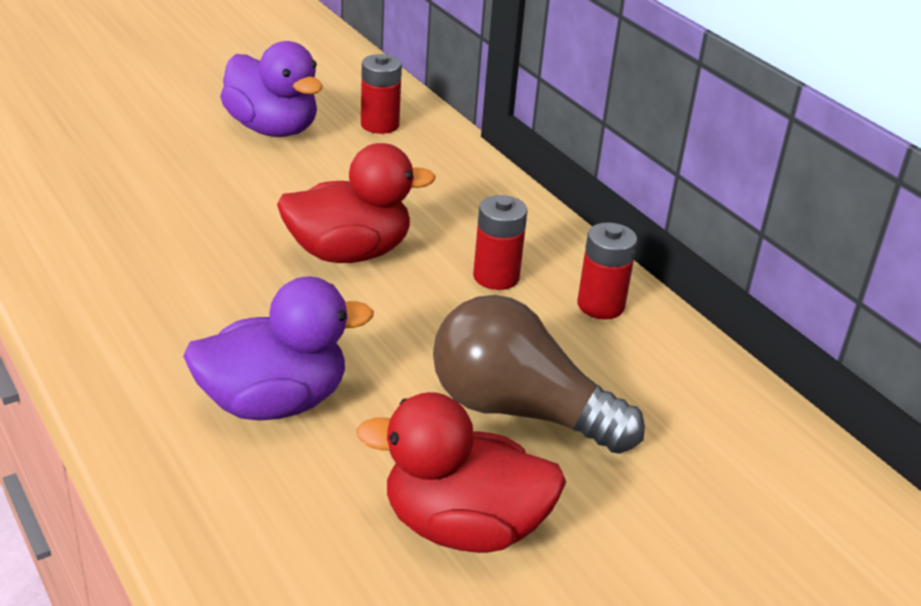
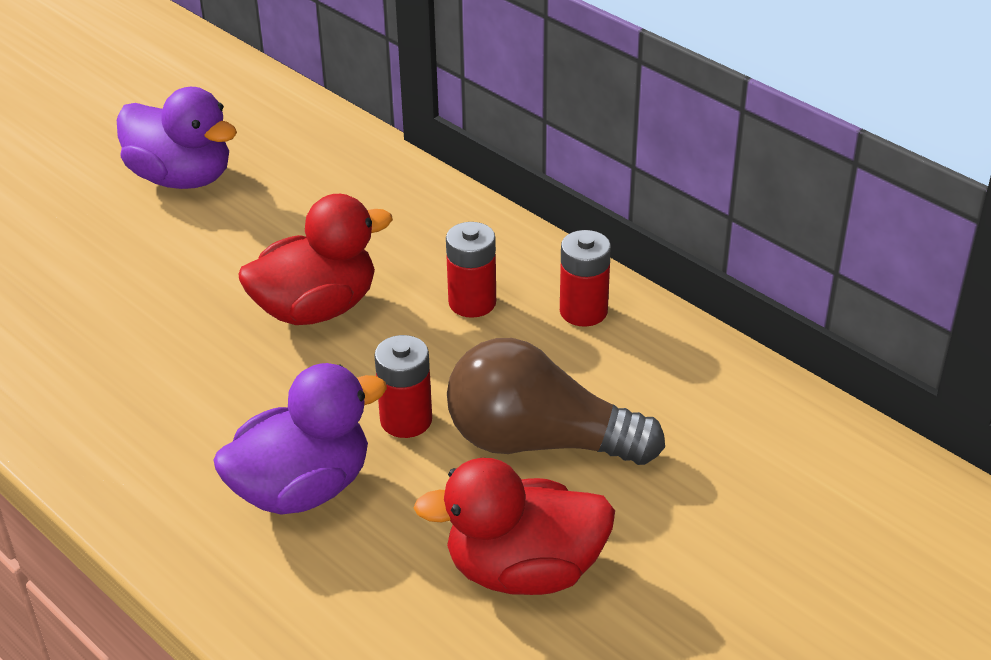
camera: 10 degrees left, 5 degrees up
(380, 125) = (294, 148): red battery -> red battery (406, 420)

